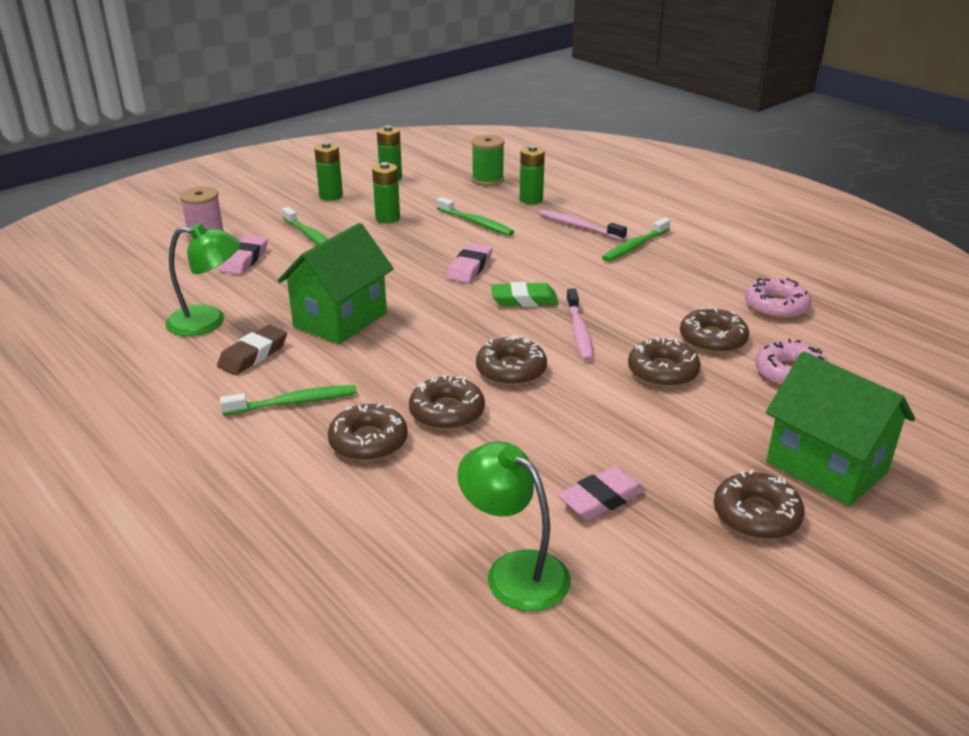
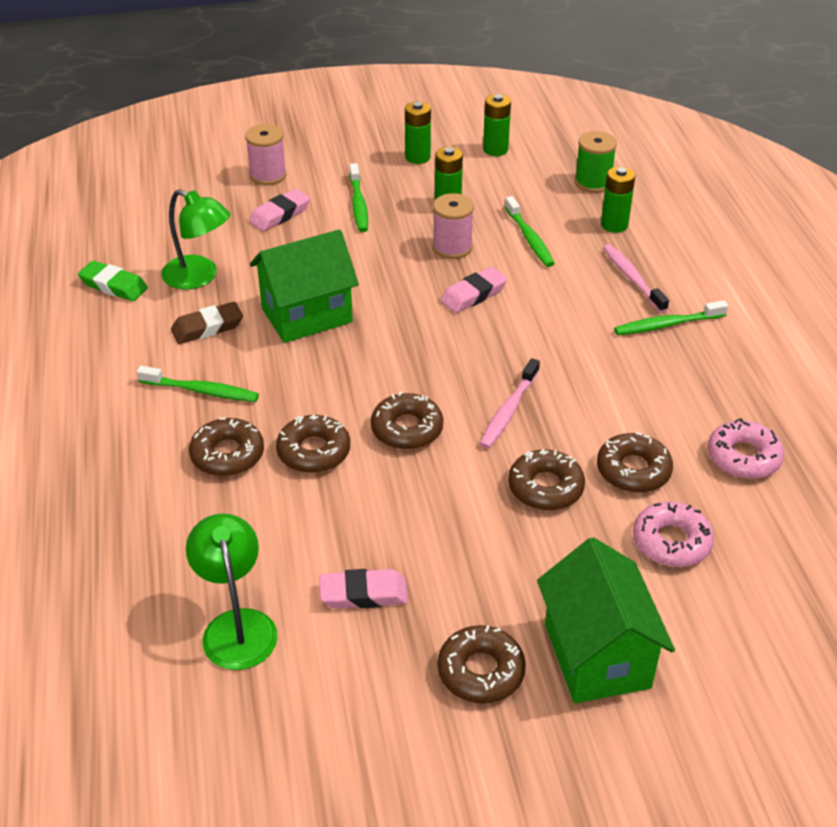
camera: 30 degrees right, 10 degrees up
(420, 243) = (452, 247): none -> pink spool
(524, 300) = (490, 353): green eraser -> green eraser (113, 286)

